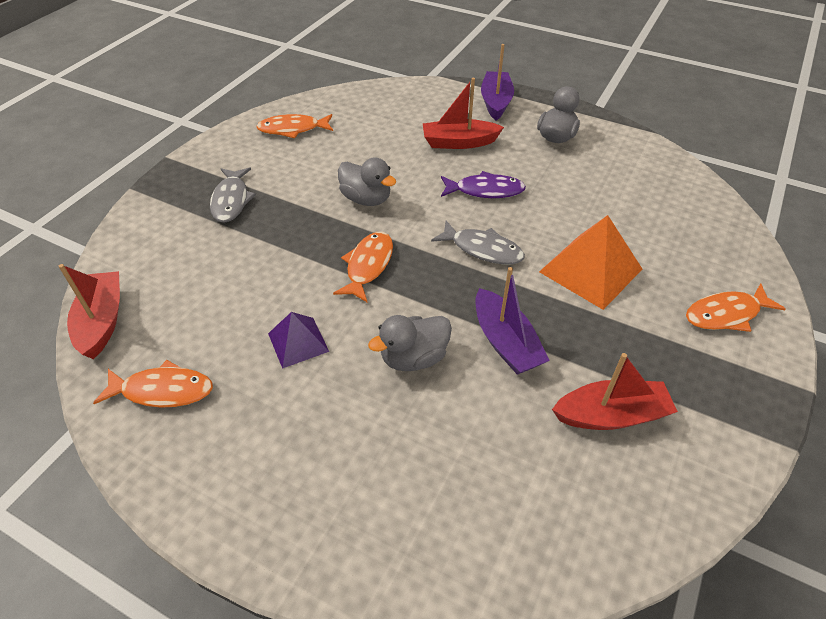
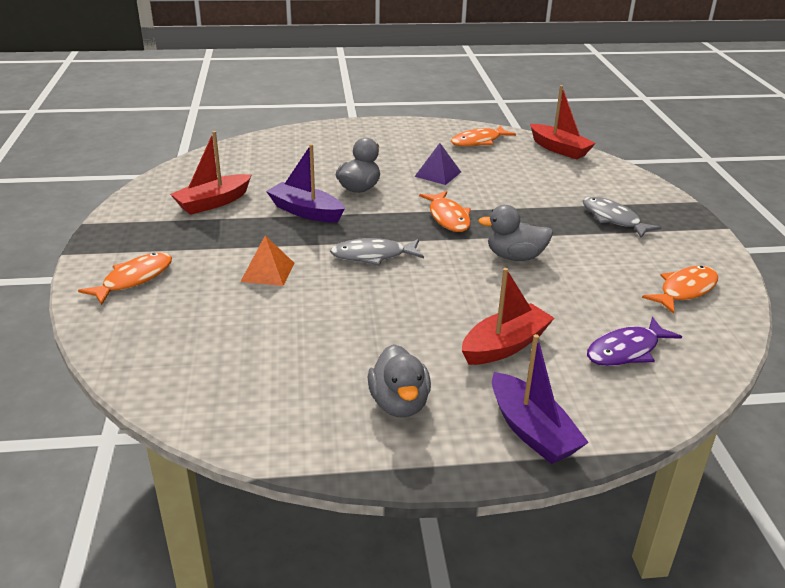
camera: 145 degrees right, 15 degrees down
(485, 190) = (419, 303): purple fish -> purple fish (626, 350)
(590, 270) = (267, 272): orange pyramid -> orange pyramid, size x0.59

